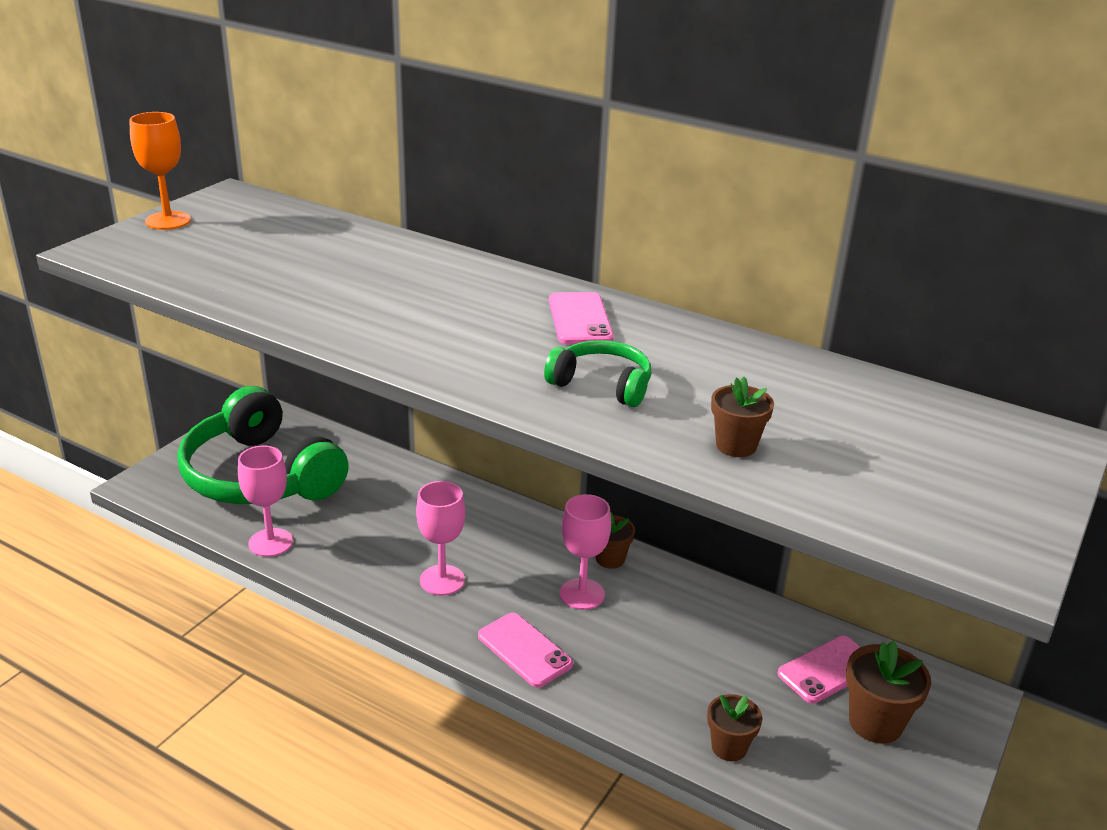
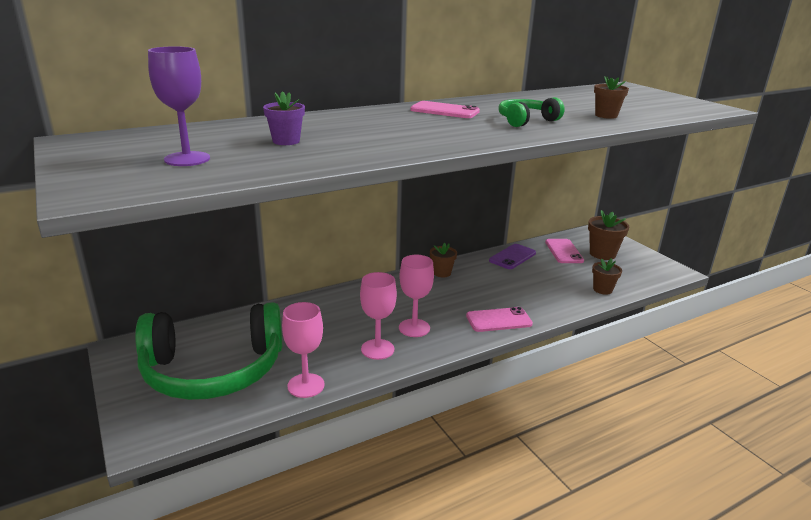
camera: 60 degrees left, 5 degrees down
(168, 221) = (82, 164): orange goblet -> none
(218, 251) = (187, 159): none -> purple goblet
(322, 272) = (286, 141): none -> purple flower pot
(582, 594) = (464, 289): pink goblet -> pink goblet (377, 349)
(738, 614) = (512, 257): none -> purple phone

